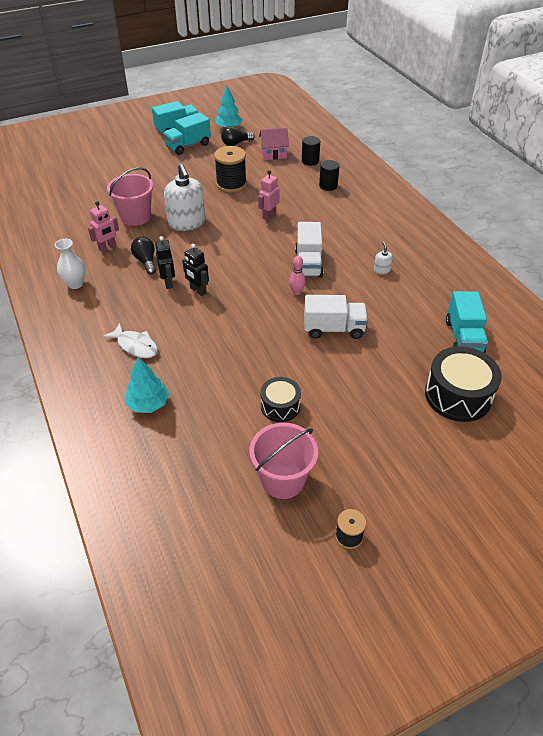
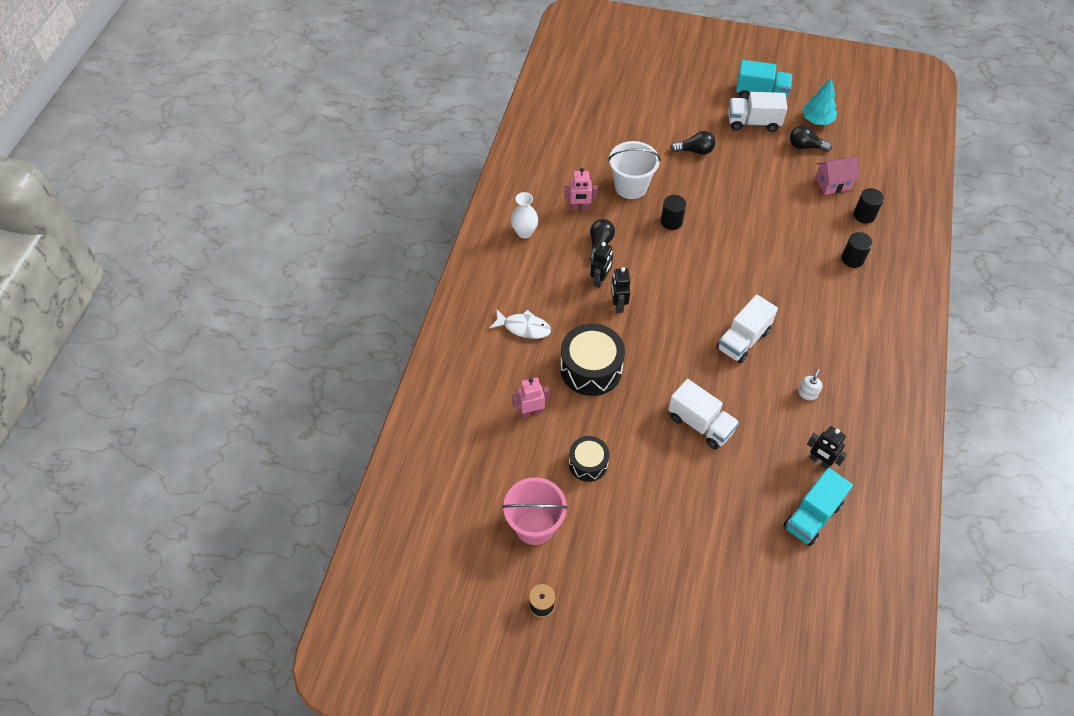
camera: 40 degrees right, 10 degrees up
(135, 217) = (631, 186): pink bucket -> white bucket
(135, 346) = (524, 327): white fish -> white fish turned 60 degrees counterclockwise
(148, 404) = (492, 388): turquoise tree -> none
(163, 177) = (695, 151): none -> black light bulb
(187, 222) = (671, 221): white soap dispenser -> black cylinder
(188, 146) = (753, 122): turquoise truck -> white truck
(231, 184) = (754, 198): black spool -> none
(269, 215) = (756, 260): pink robot -> pink robot (531, 412)
(273, 154) = (833, 183): pink house -> pink house turned 45 degrees counterclockwise
(296, 292) = (703, 364): pink bowling pin -> none
(432, 303) = (819, 461): none -> black robot
(458, 395) = (746, 564): black drum -> black drum (591, 368)

